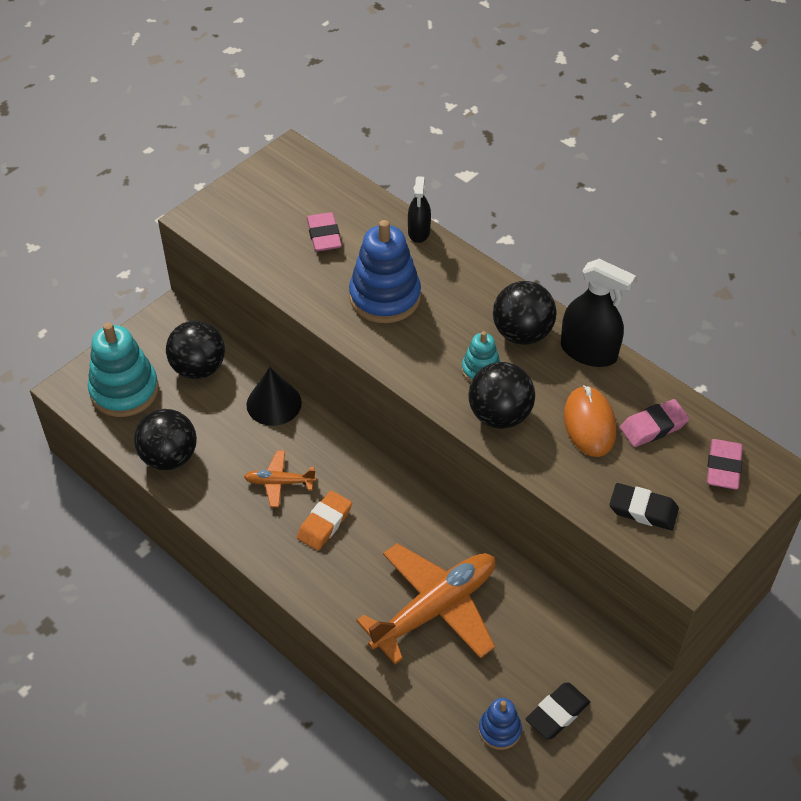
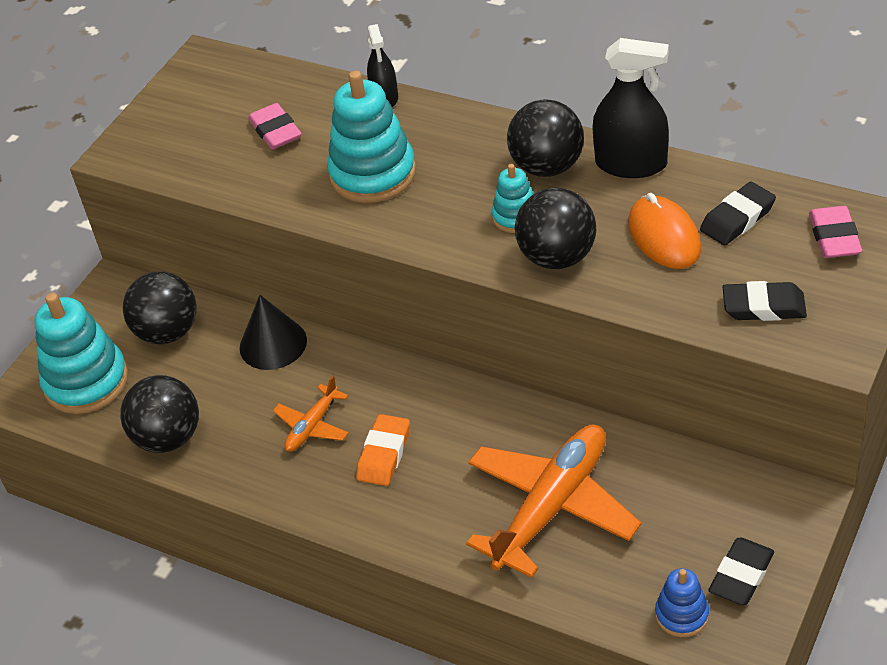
camera: 10 degrees left, 5 degrees down
(279, 482) = (312, 426): orange plane -> orange plane turned 45 degrees counterclockwise
(385, 297) = (373, 174): blue stacking toy -> turquoise stacking toy
(653, 426) = (737, 218): pink eraser -> black eraser

